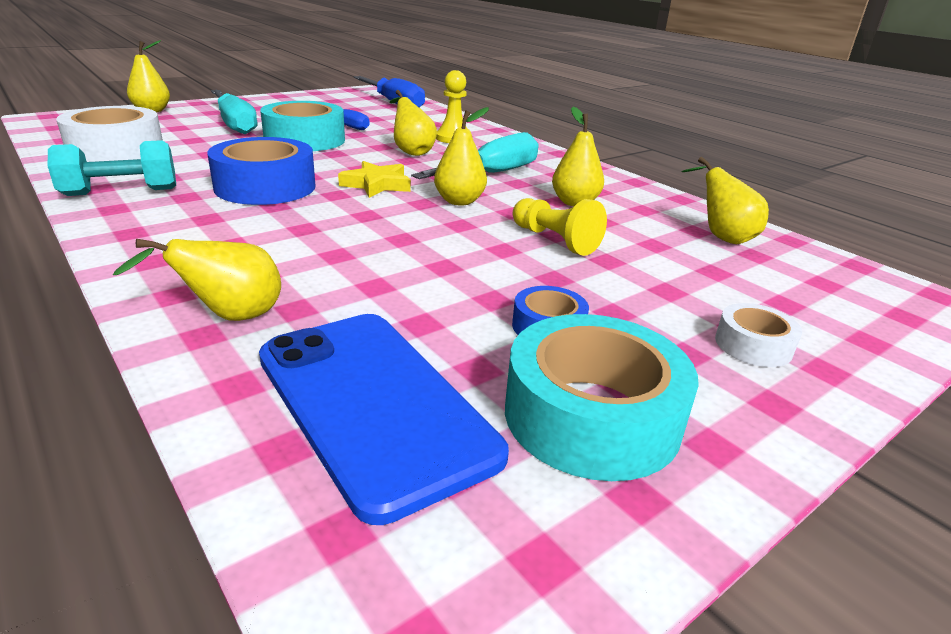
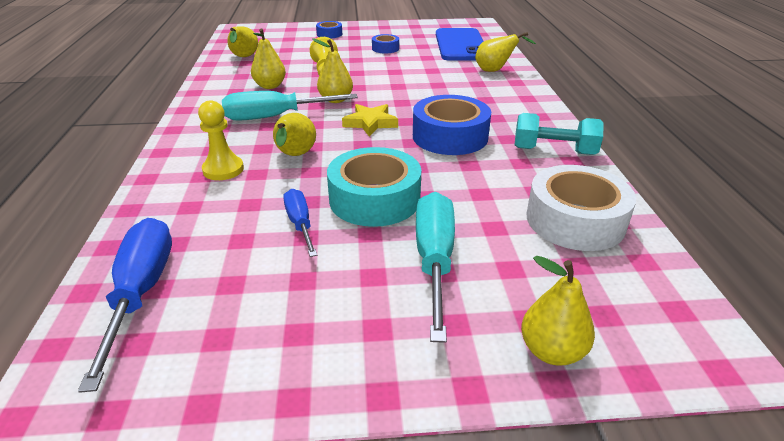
camera: 145 degrees left, 5 degrees up
(592, 416) = (405, 34): turquoise tape -> none
(753, 345) = (329, 34): white tape -> blue tape

